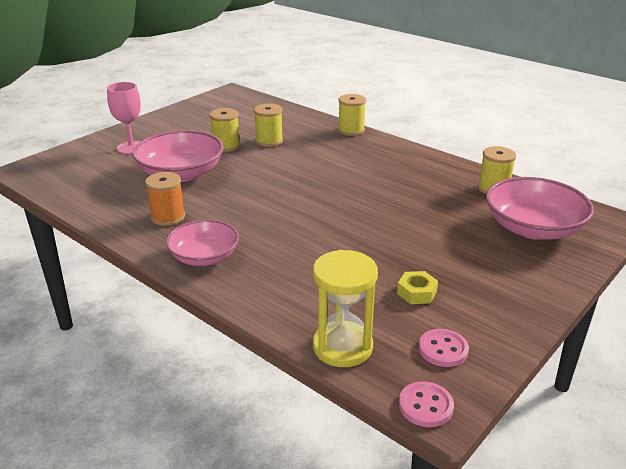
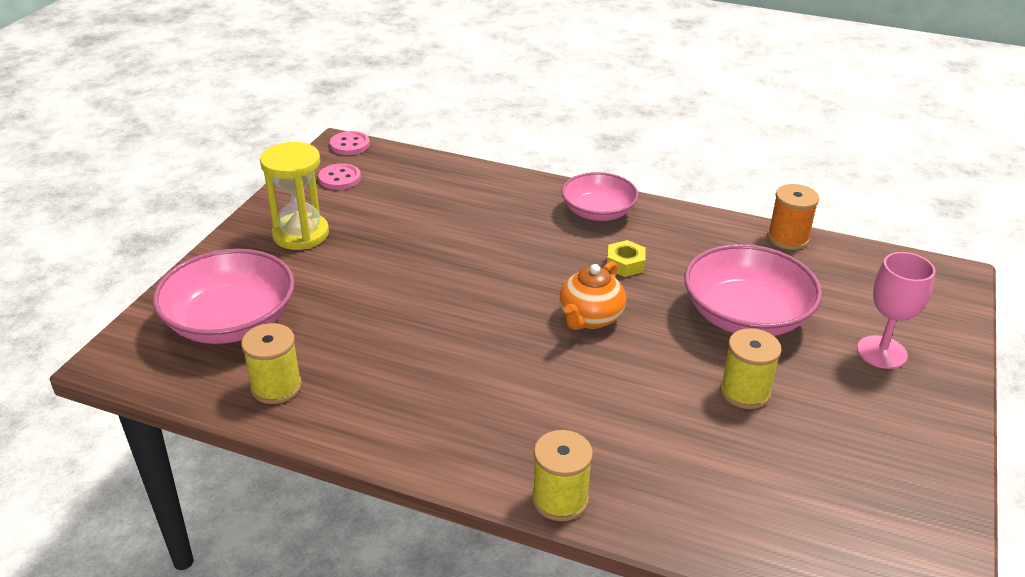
camera: 160 degrees right, 5 degrees up
(168, 217) = (684, 247): orange spool -> orange spool (788, 238)
(269, 141) = (687, 423): yellow spool -> none
(279, 188) = (590, 318): none -> orange teapot
(342, 347) = (423, 166): yellow hourglass -> yellow hourglass (301, 234)
(416, 292) = (369, 218): yellow nut -> yellow nut (625, 264)

